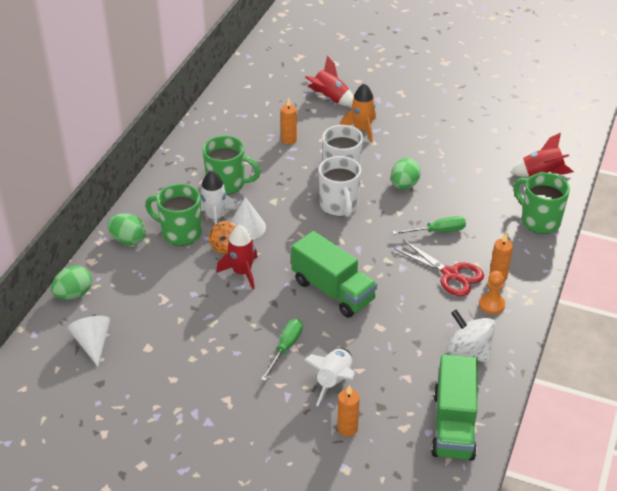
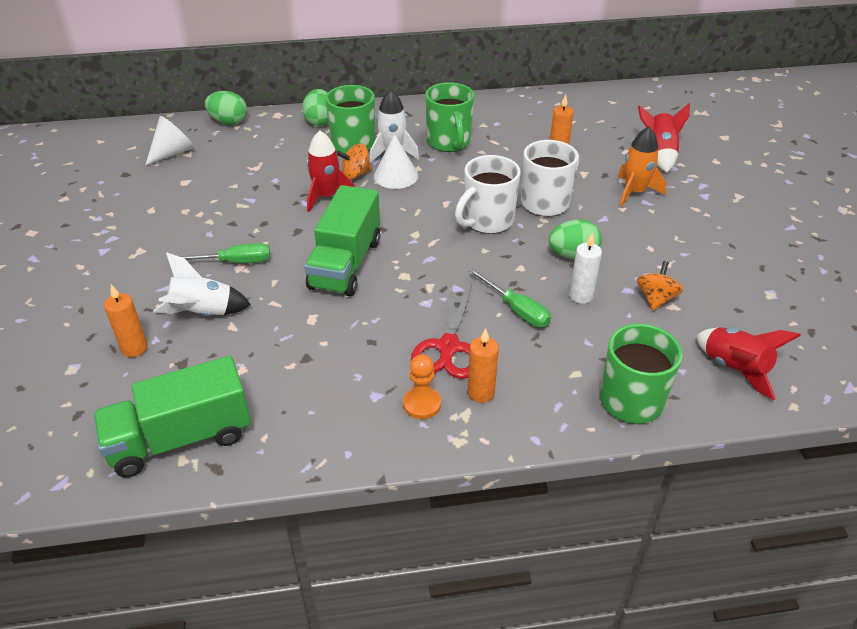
camera: 60 degrees right, 0 degrees up
(444, 200) = (581, 296): none -> white candle
(468, 172) = (656, 299): none -> orange spinning top
(468, 351) = (319, 410): white spinning top -> none

